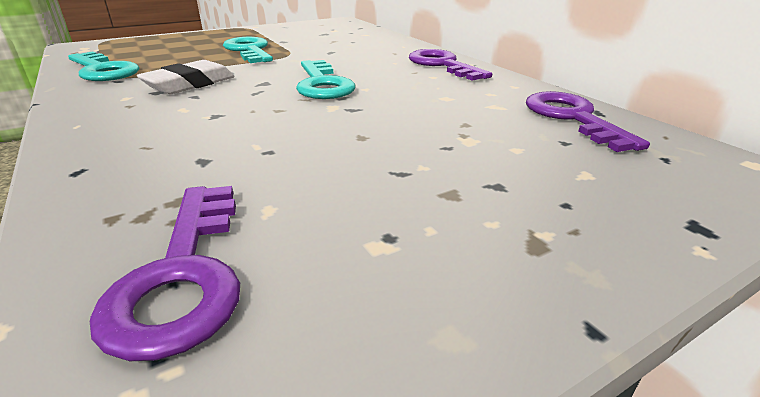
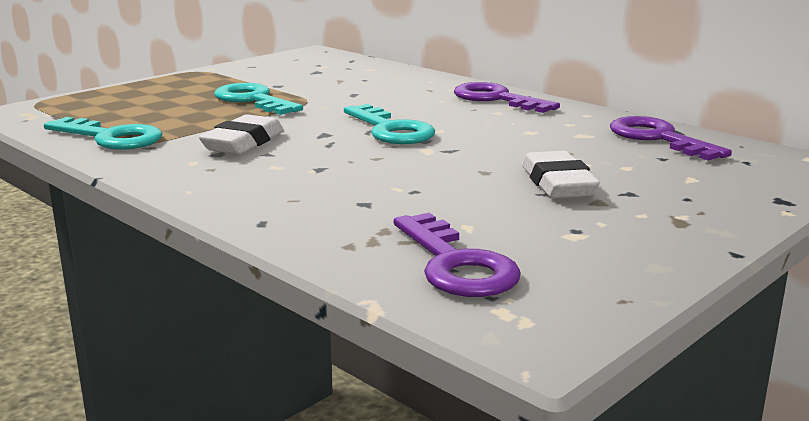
camera: 15 degrees left, 10 degrees down
(423, 162) = (558, 184): none -> white eraser

